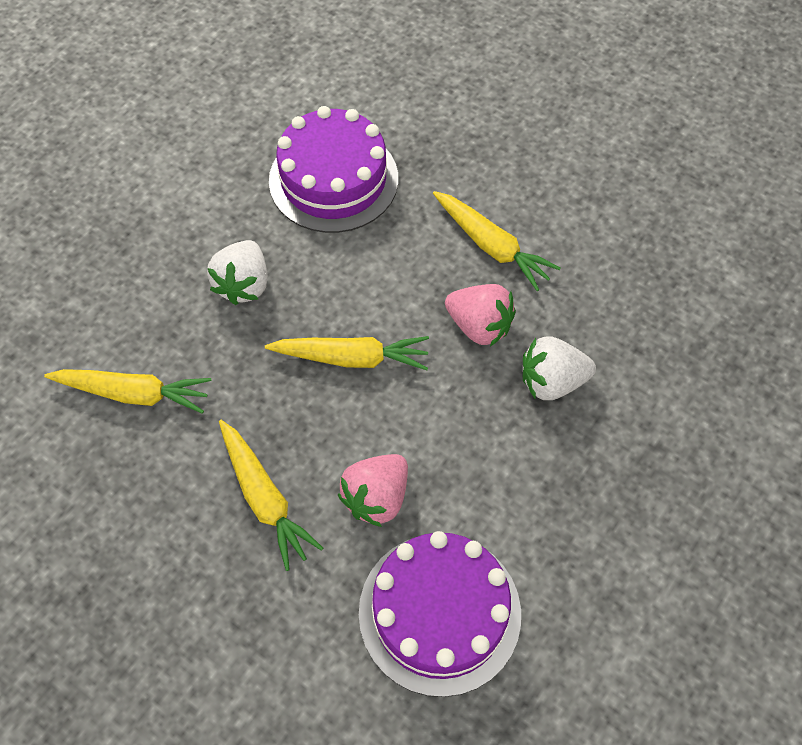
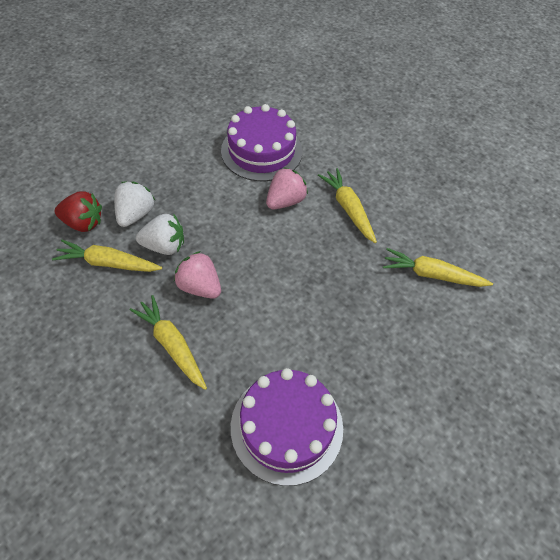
camera: 175 degrees left, 5 degrees down
(243, 285) = (363, 340): white strawberry -> white strawberry (135, 214)
(351, 358) = (290, 277): yellow carrot -> yellow carrot (108, 263)
(693, 402) = (83, 223): none -> red strawberry

